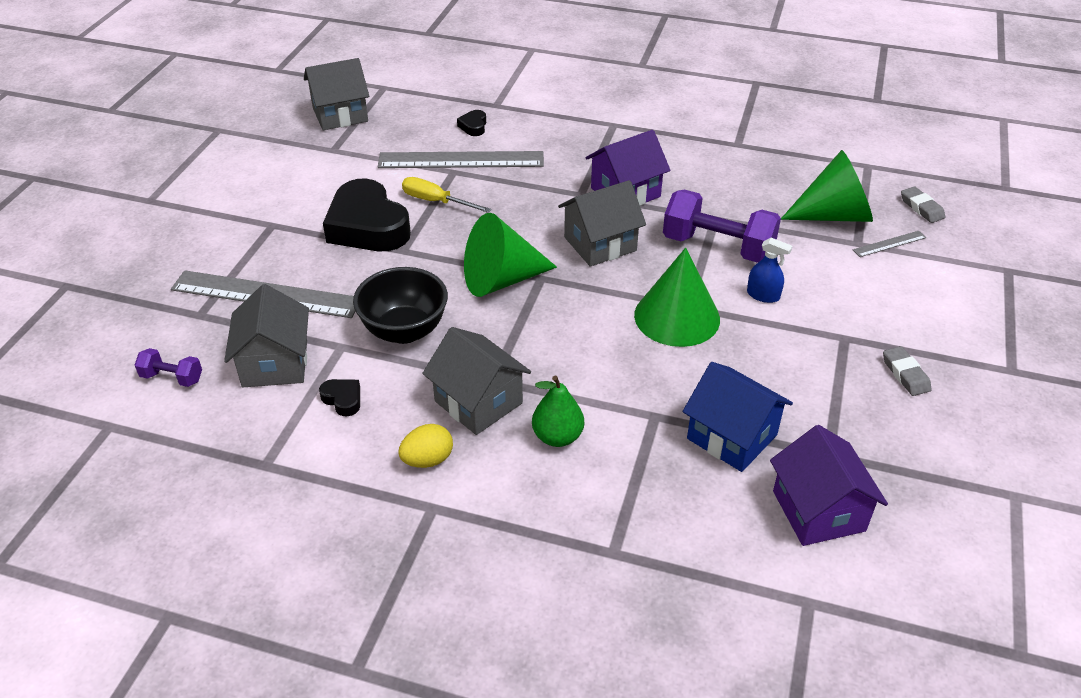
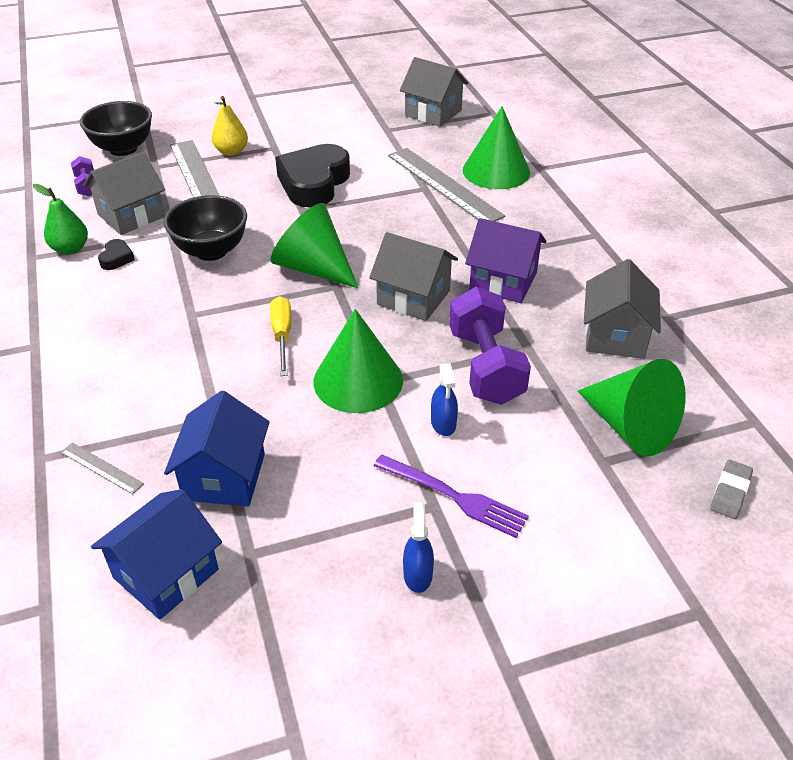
camera: 55 degrees right, 0 degrees up
(129, 325) = (123, 149): none -> black bowl
(242, 254) = (231, 152): none -> yellow pear
(427, 460) = (81, 322): yellow egg -> none
(436, 201) = (377, 197): yellow screwdriver -> yellow screwdriver (282, 335)
(473, 126) = (496, 171): black heart -> green cone
(478, 402) = (160, 318): grey house -> grey house (615, 336)
(557, 437) = (150, 374): green pear -> green pear (70, 249)
(818, 511) = (166, 573): purple house -> blue house
(843, 324) = (455, 497): none -> purple fork
(889, 244) = (630, 487): grey ruler -> grey ruler (101, 468)
(905, 374) = (417, 574): grey eraser -> blue spray bottle

